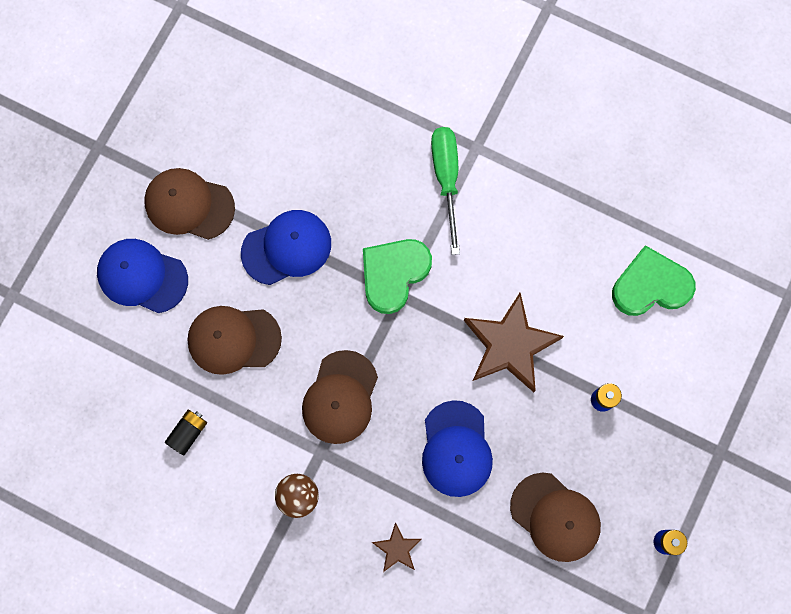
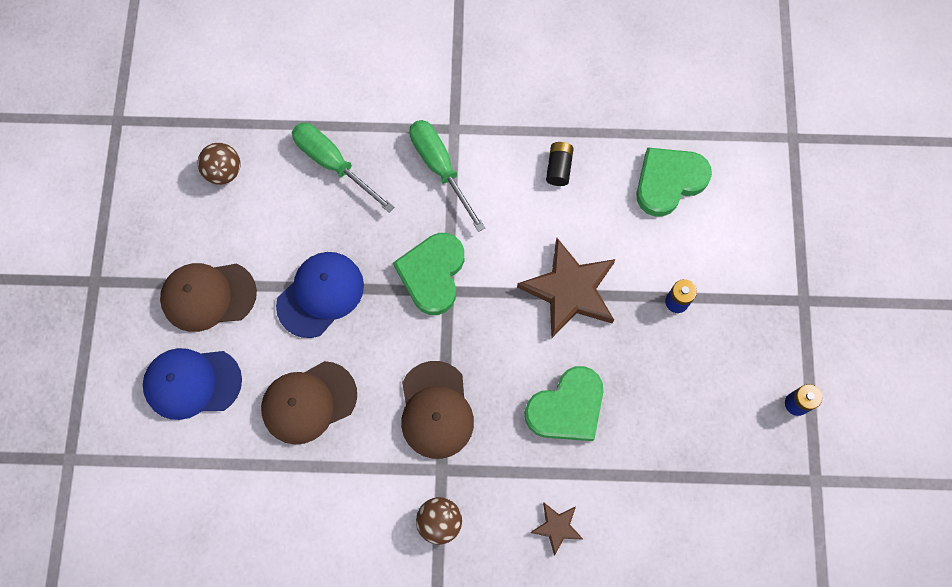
camera: 25 degrees left, 5 degrees down
(188, 433) = (305, 511): black battery -> black battery (559, 168)
(252, 96) = (224, 172): none -> brown ball
(352, 132) = (333, 164): none -> green screwdriver
(456, 449) = (567, 408): blue cap -> green heart
(555, 517) = (687, 428): brown cap -> none

